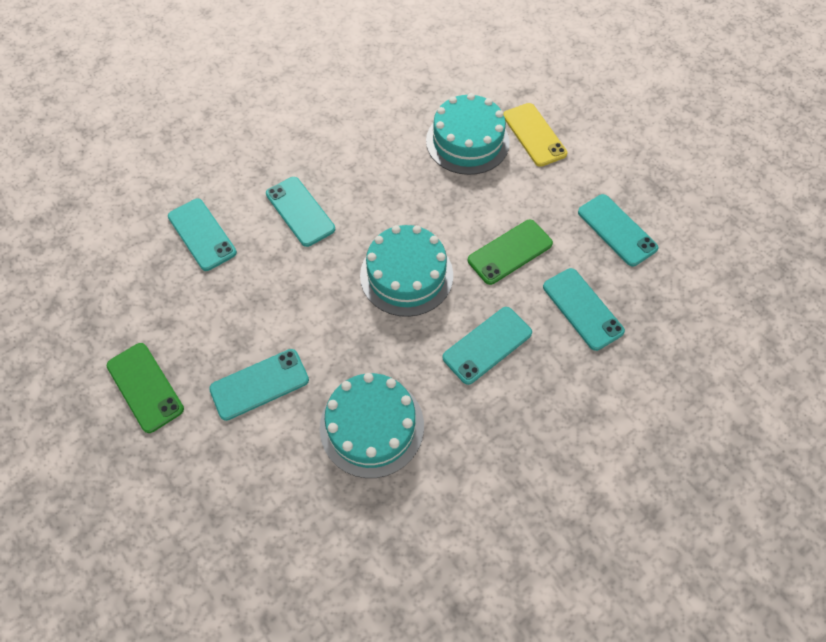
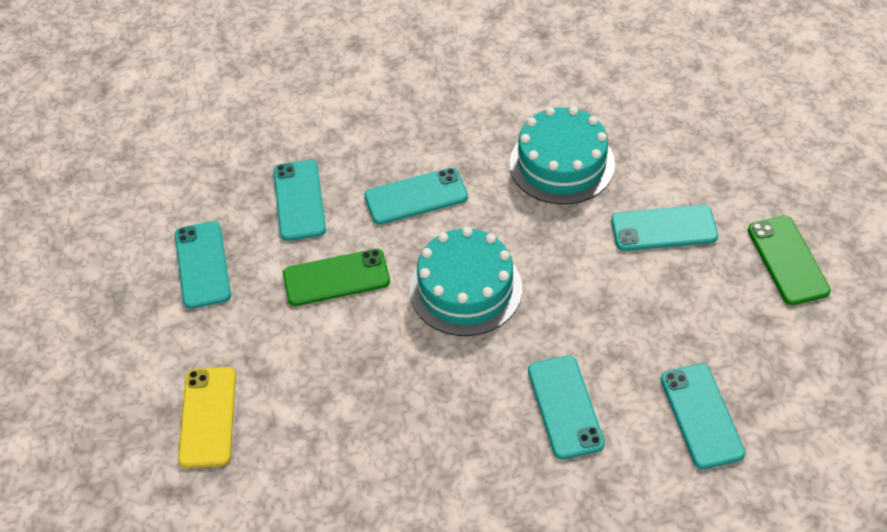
camera: 155 degrees left, 10 degrees down
(467, 141) = (301, 437): turquoise cake -> none

